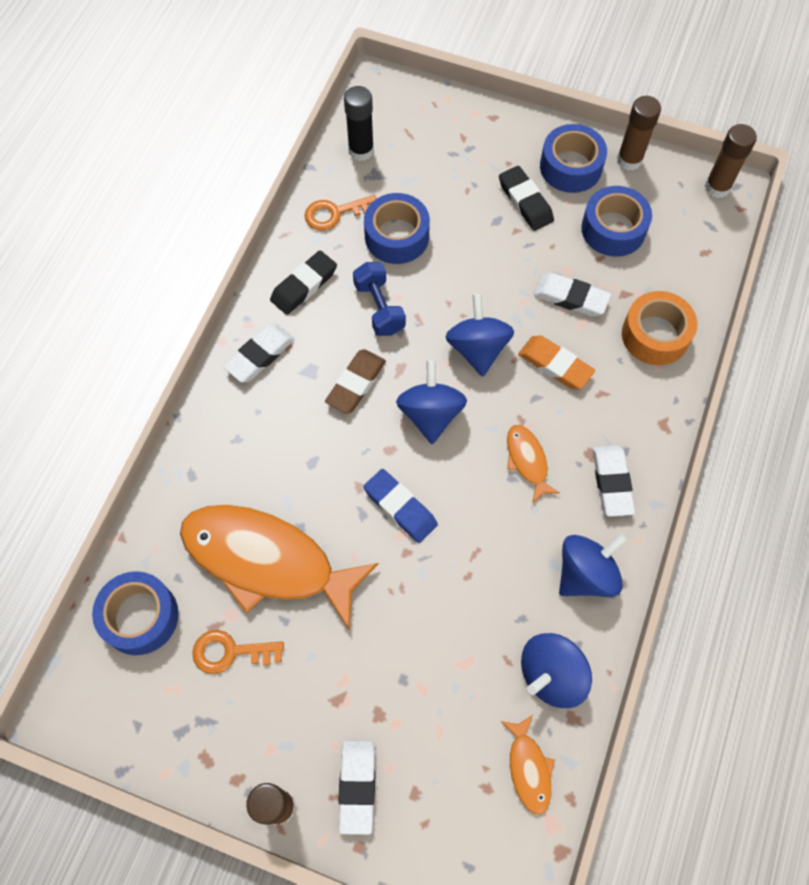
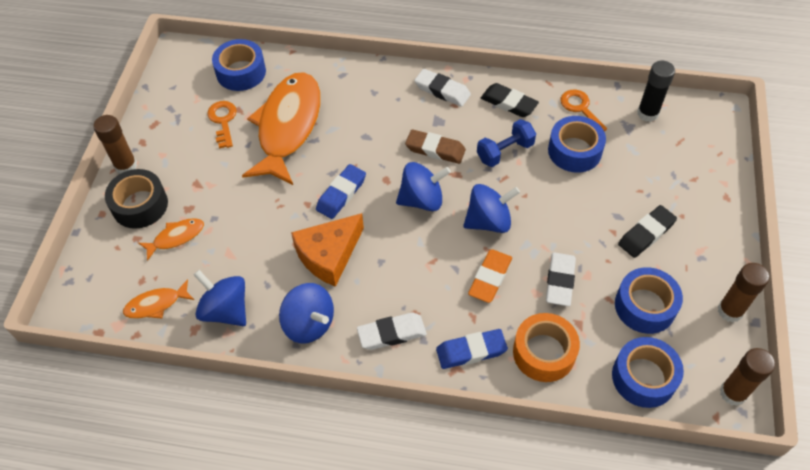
camera: 80 degrees right, 10 degrees down
(357, 786) = (140, 205): white eraser -> black tape
(491, 537) = (329, 255): none -> orange cheese
(527, 461) = (397, 270): orange fish -> orange fish (176, 237)
(570, 167) = (699, 263): blue tape -> blue tape (643, 377)
(644, 404) = (471, 351): none -> blue eraser

